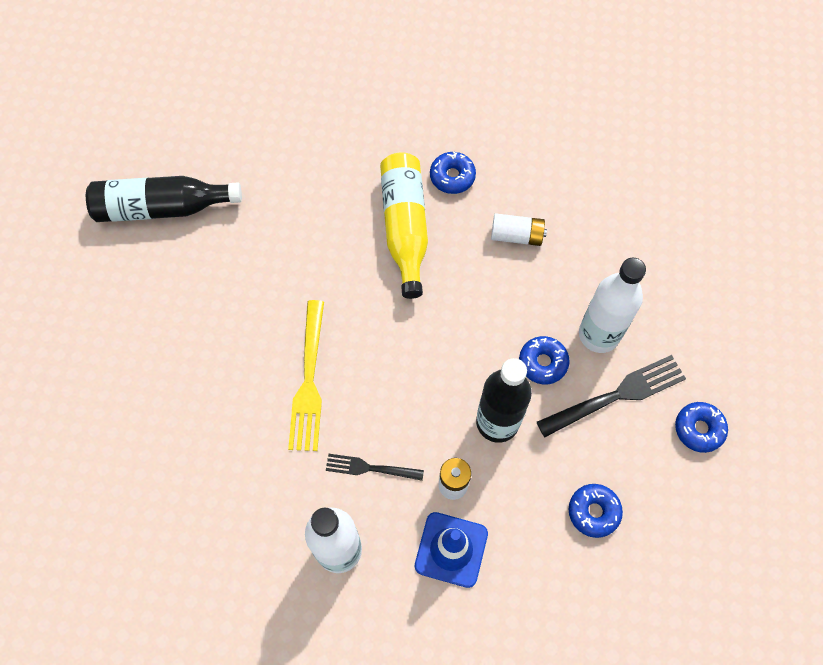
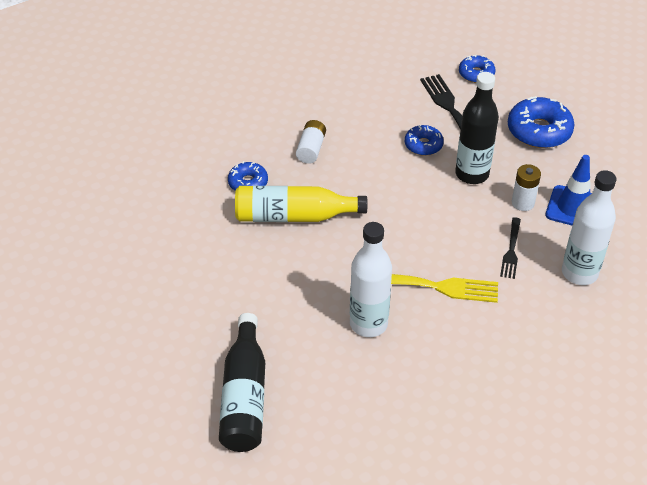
camera: 85 degrees left, 20 degrees down
(593, 512) = (539, 131): blue donut -> blue donut, size x1.70
(599, 334) = (401, 113): white bottle -> white bottle (368, 324)

